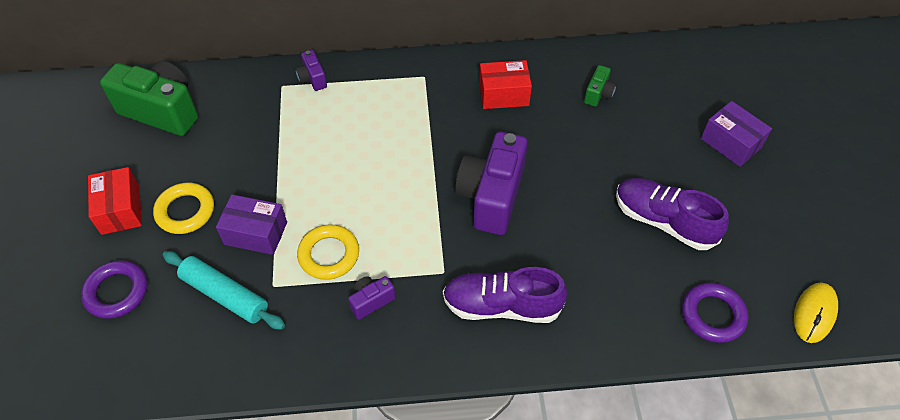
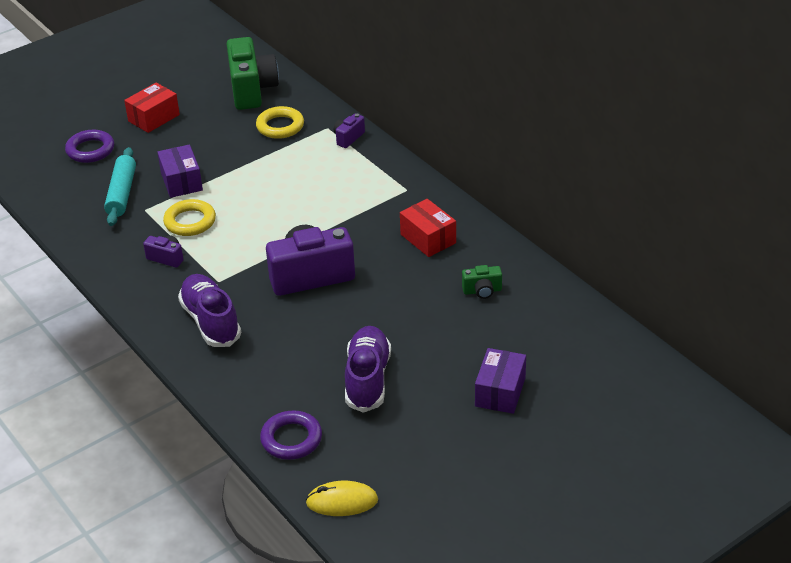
camera: 60 degrees right, 15 degrees down
(185, 211) = (175, 144): yellow ring -> yellow ring (280, 126)

